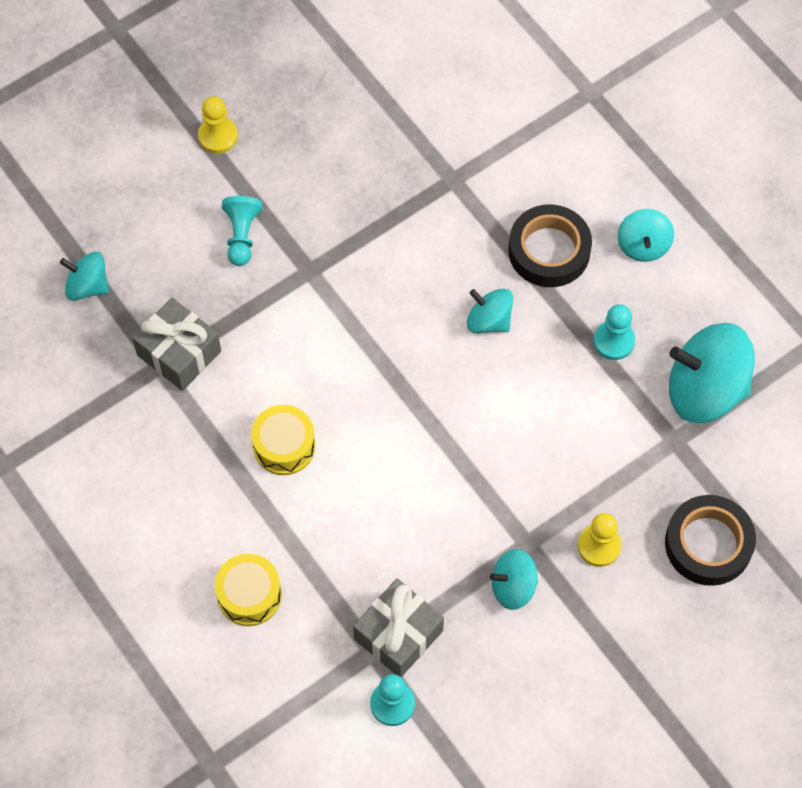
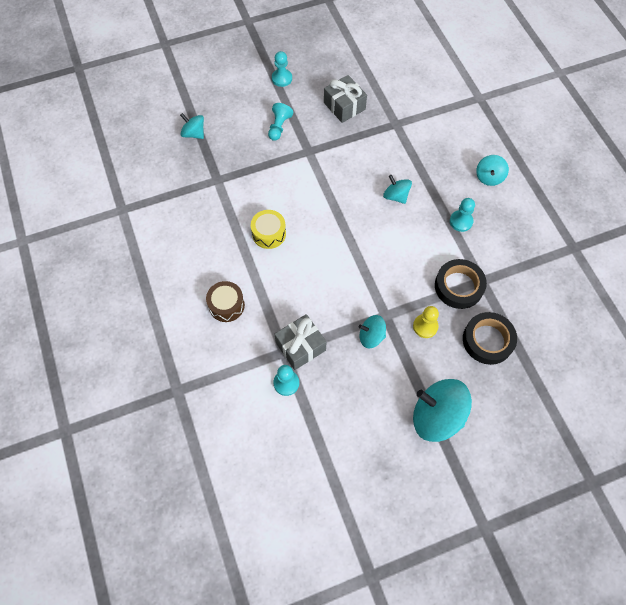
camera: 15 degrees right, 0 degrees up
(179, 353) = (229, 175): grey gift -> grey gift (344, 106)
(218, 136) = (282, 78): yellow pawn -> turquoise pawn
(249, 595) = (226, 305): yellow drum -> brown drum
(549, 250) = (437, 169): black tape -> black tape (459, 286)
(705, 390) = (505, 258): turquoise spinning top -> turquoise spinning top (436, 416)

